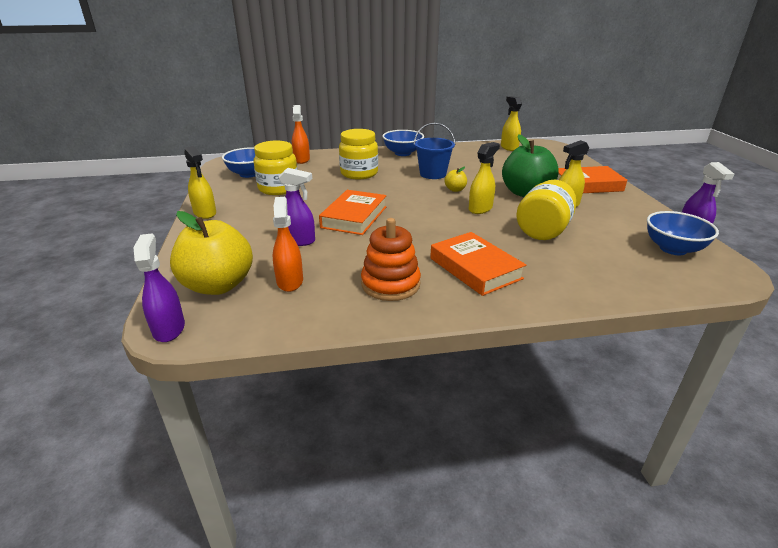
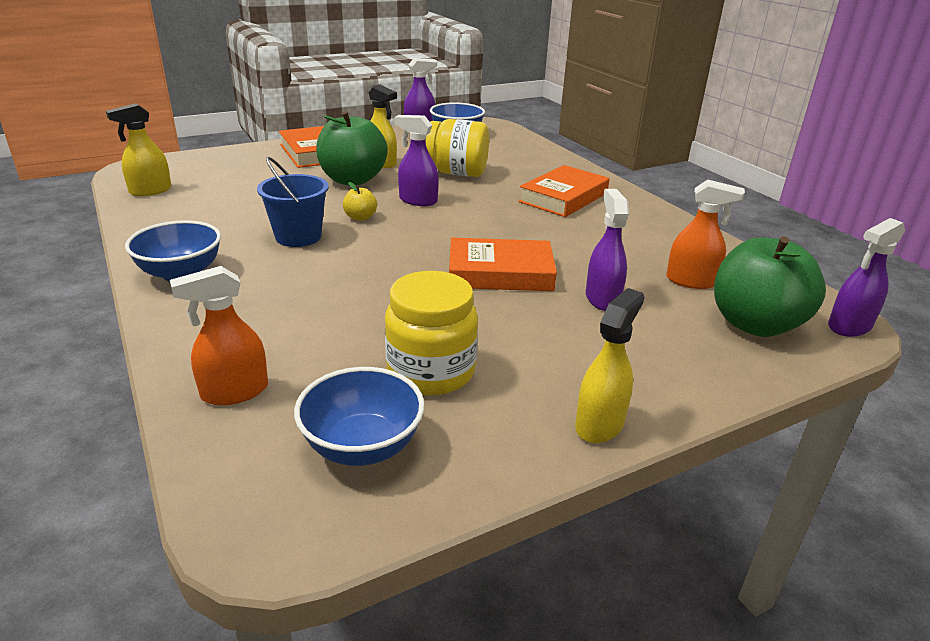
camera: 110 degrees left, 0 degrees up
(218, 285) = (755, 324): yellow apple -> green apple
(290, 281) = (691, 281): orange spray bottle -> orange spray bottle turned 135 degrees counterclockwise
(359, 173) = (314, 299): yellow jar -> none
(390, 284) = (633, 230): orange stacking toy -> none
(480, 208) = (418, 201): yellow spray bottle -> purple spray bottle

